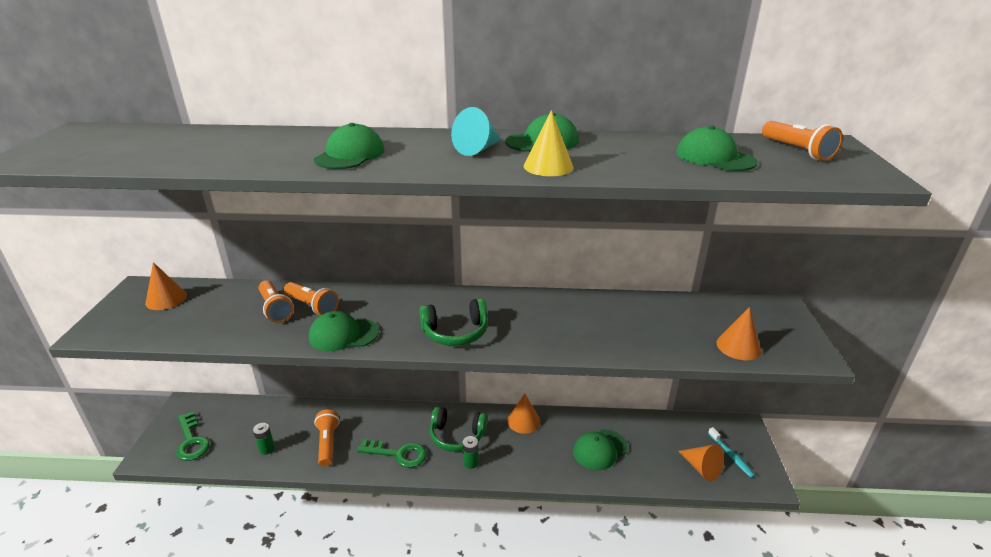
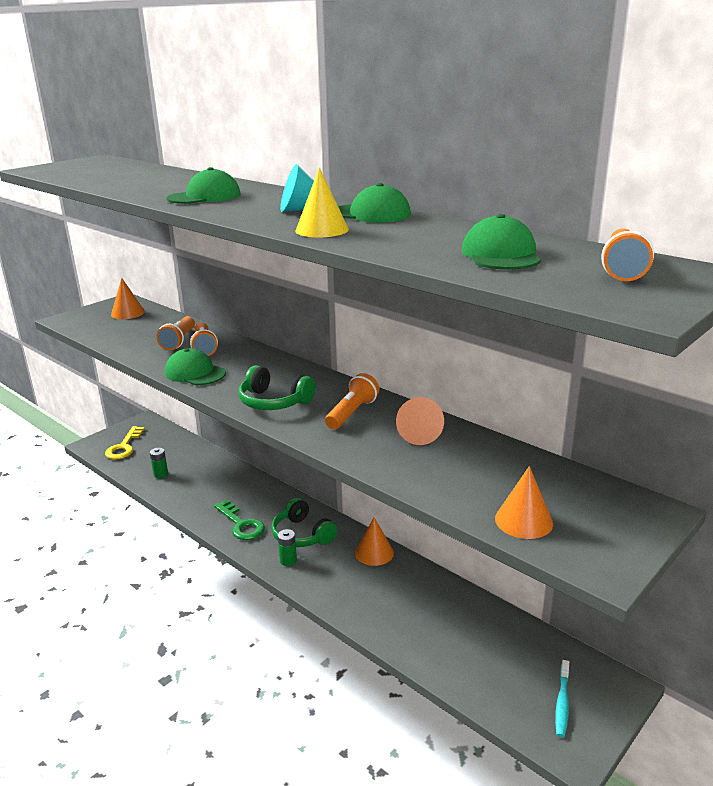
camera: 40 degrees right, 5 degrees down
(191, 441) = (124, 447): green key -> yellow key
(327, 443) = (202, 491): orange flashlight -> orange flashlight (352, 413)
(599, 450) = (417, 614): green cap -> none
(701, 468) = (508, 692): orange cone -> orange cone (418, 434)

